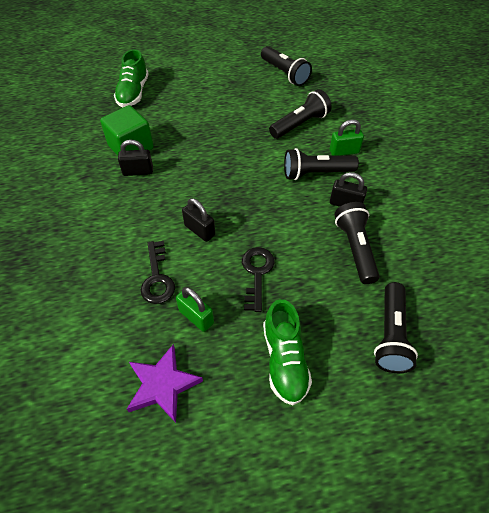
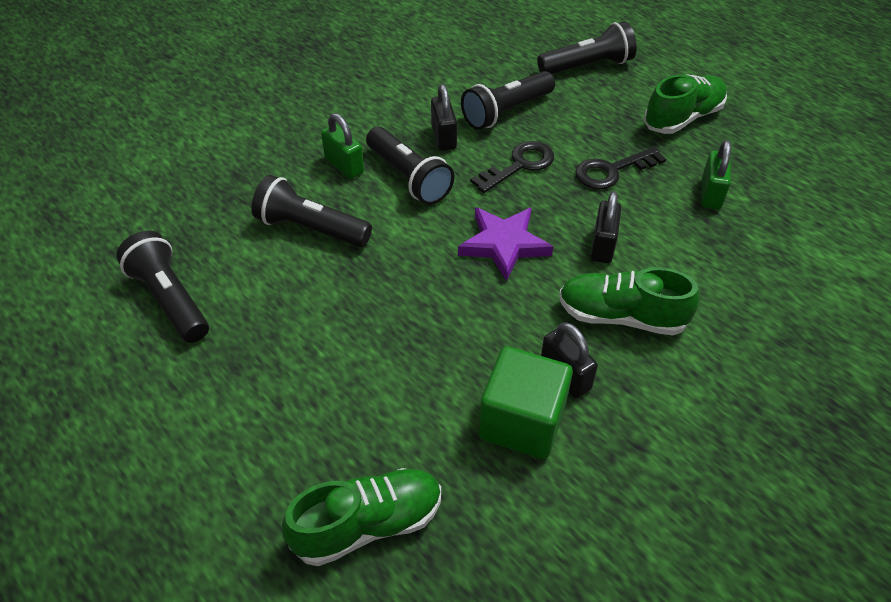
camera: 120 degrees left, 5 degrees down
(149, 210) = (621, 316): none -> green shoe
(157, 278) = (704, 250): black key -> black key (519, 165)
(162, 385) = (798, 184): purple star -> purple star (504, 244)
(285, 74) = (170, 299): black flashlight -> black flashlight turned 60 degrees counterclockwise

